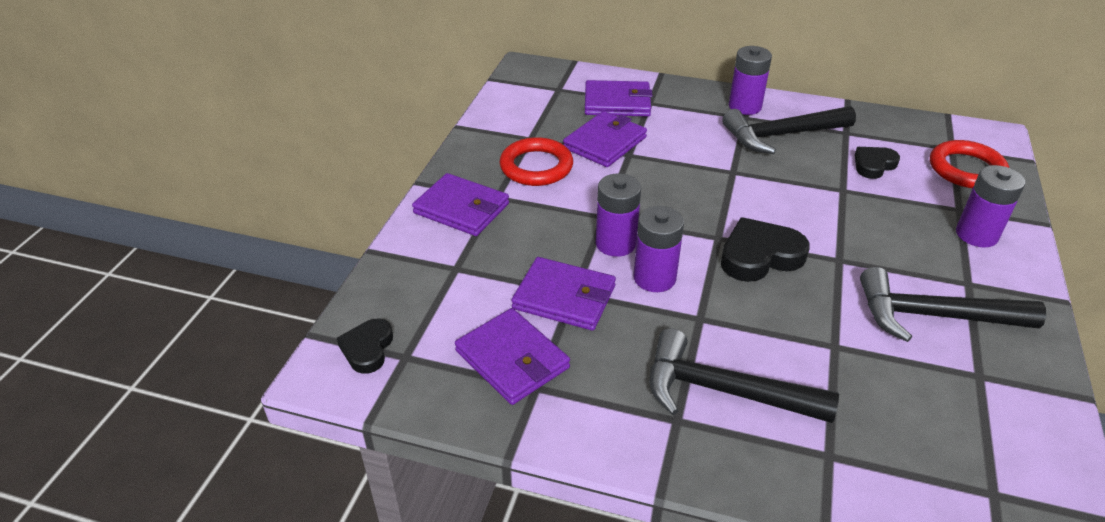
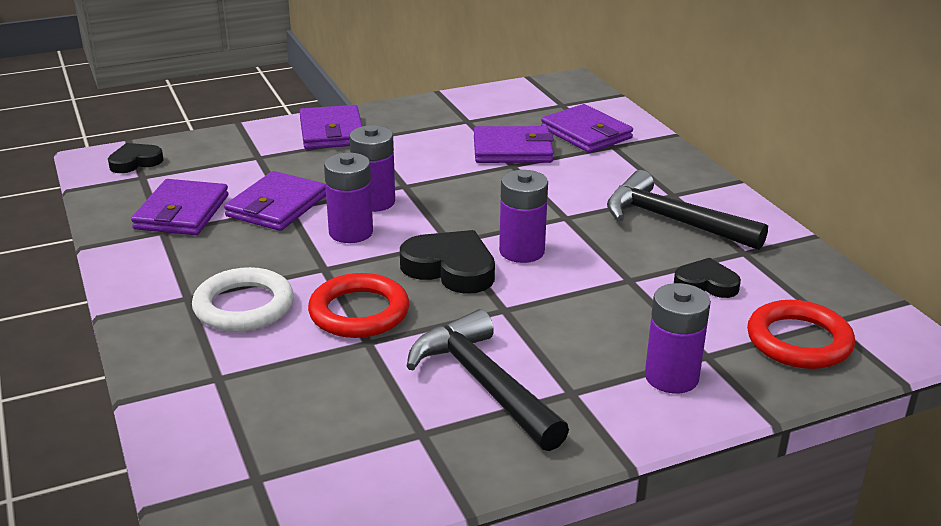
camera: 50 degrees right, 10 degrees down
(536, 166) = (430, 137): red ring -> red ring (359, 312)
(564, 297) = (277, 206): purple wallet -> purple wallet turned 45 degrees clockwise
(724, 391) = (244, 306): black hammer -> white ring
(745, 106) = (692, 188): purple battery -> purple battery (522, 251)

